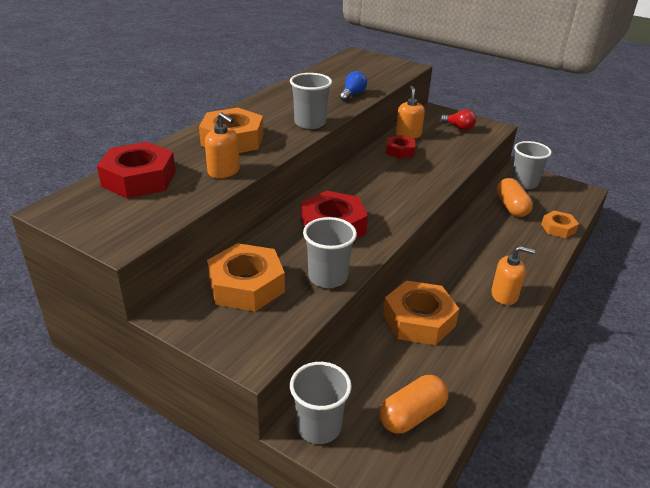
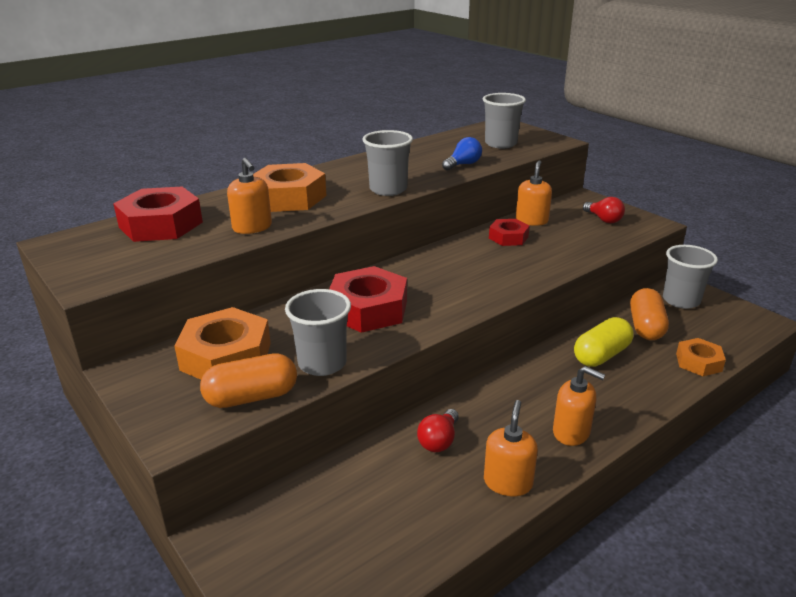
camera: 20 degrees right, 5 degrees down
(319, 427) = (240, 538): grey cup -> grey cup (500, 144)
(412, 415) = (359, 553): orange capsule -> orange capsule (251, 397)
(419, 320) = (439, 441): orange nut -> red light bulb
(483, 340) = (508, 482): none -> orange soap dispenser
(494, 234) = (601, 355): none -> yellow capsule

